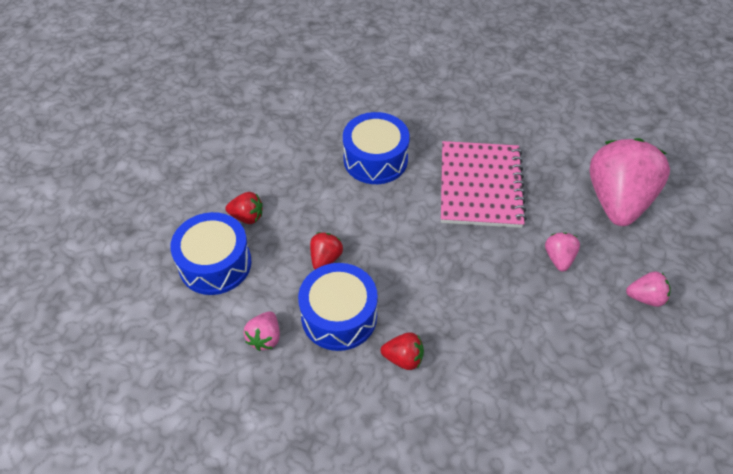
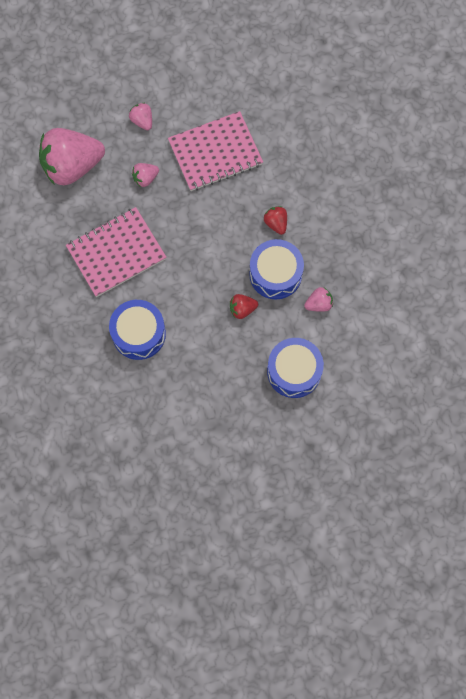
camera: 125 degrees left, 20 degrees up
(247, 217) = (246, 380): red strawberry -> none
(551, 350) = (215, 153): none -> pink notebook

